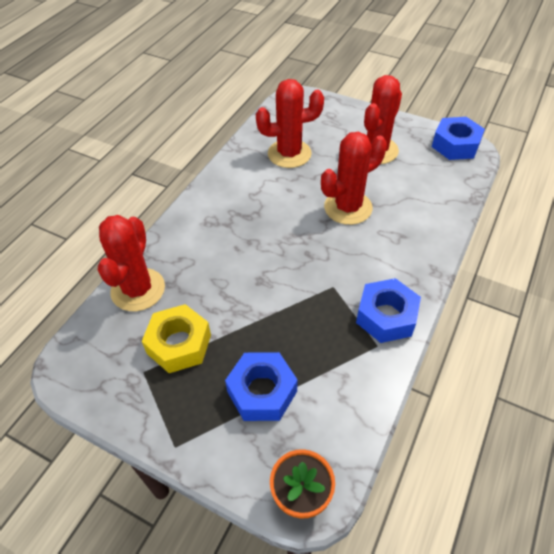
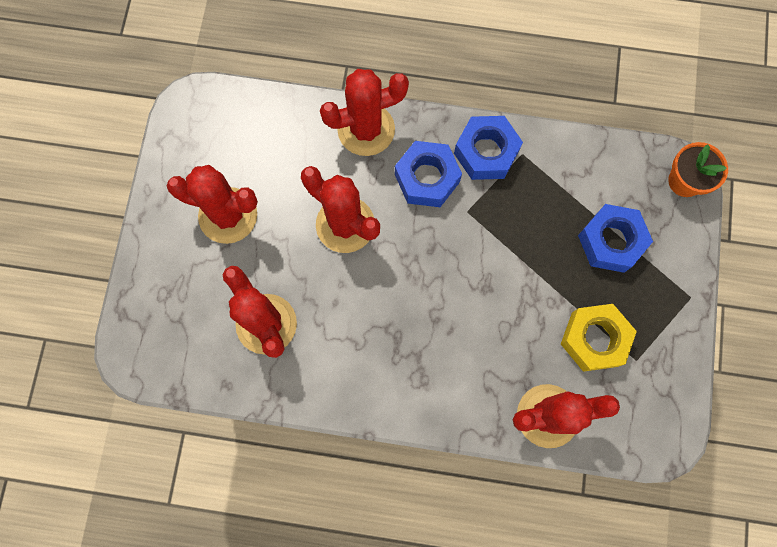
camera: 110 degrees left, 25 degrees up
(428, 238) = (366, 129): none -> red cactus
(455, 145) = (190, 123): blue nut -> blue nut (427, 178)

